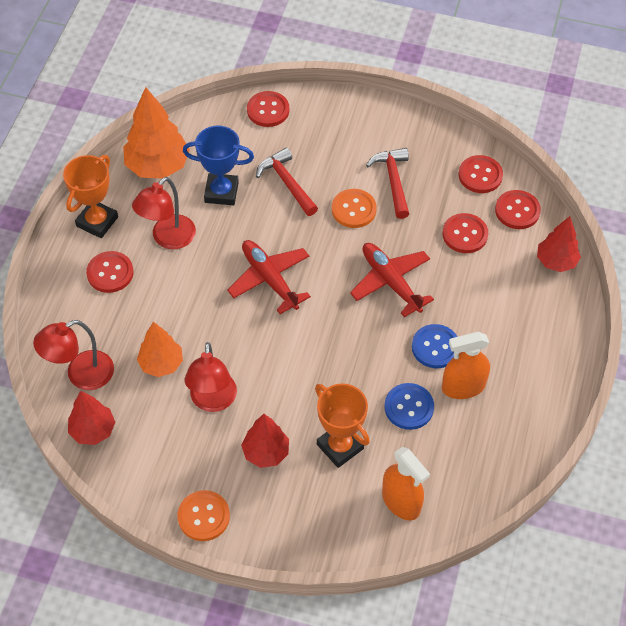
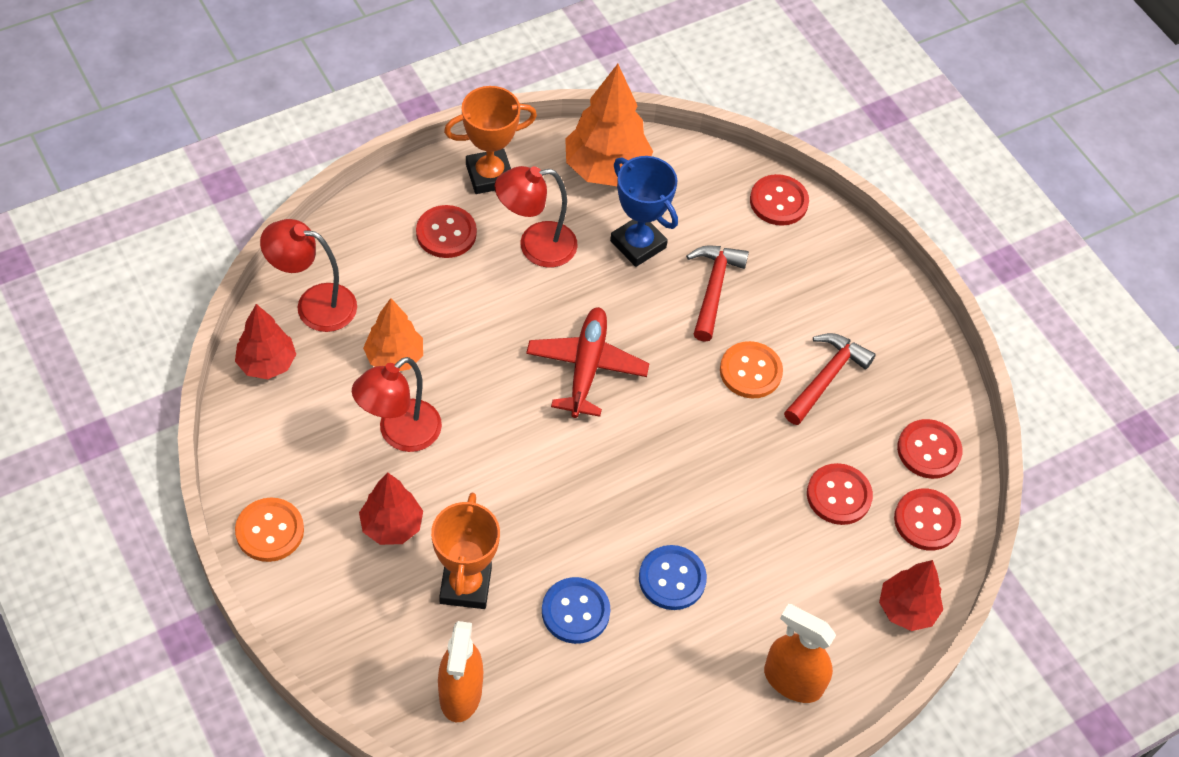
camera: 40 degrees right, 0 degrees up
(390, 282) = (703, 474): red plane -> none
(463, 387) = (653, 643): orange spray bottle -> orange spray bottle (792, 681)

